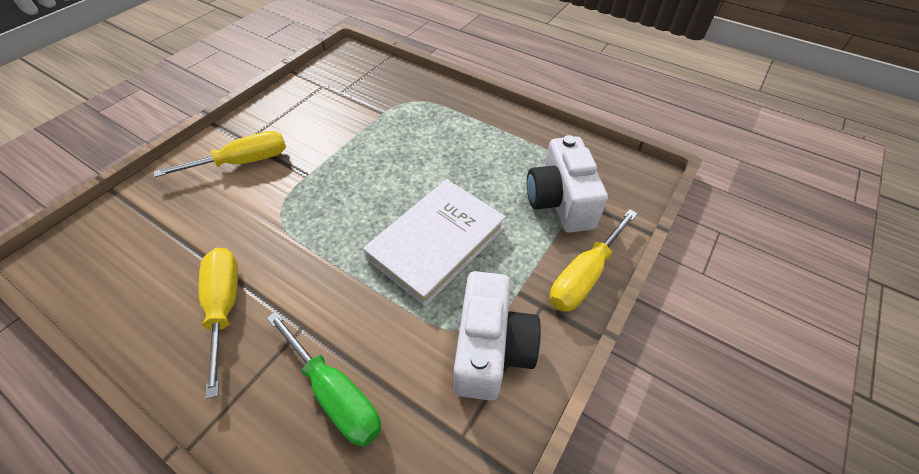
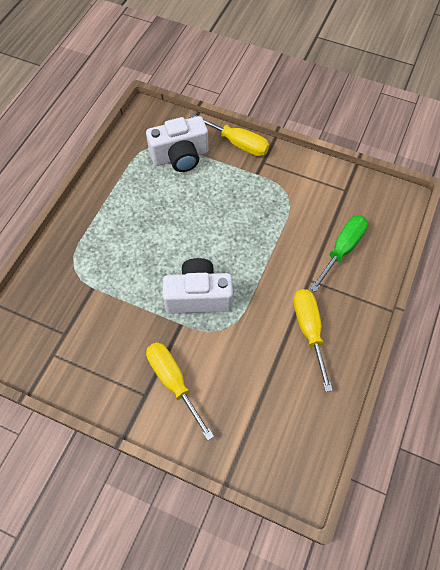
camera: 100 degrees left, 10 degrees up
(225, 307) = (309, 331): yellow screwdriver -> yellow screwdriver turned 105 degrees clockwise
(436, 243) = (230, 220): white book -> none
(491, 348) = (296, 183): white camera -> white camera (198, 296)

